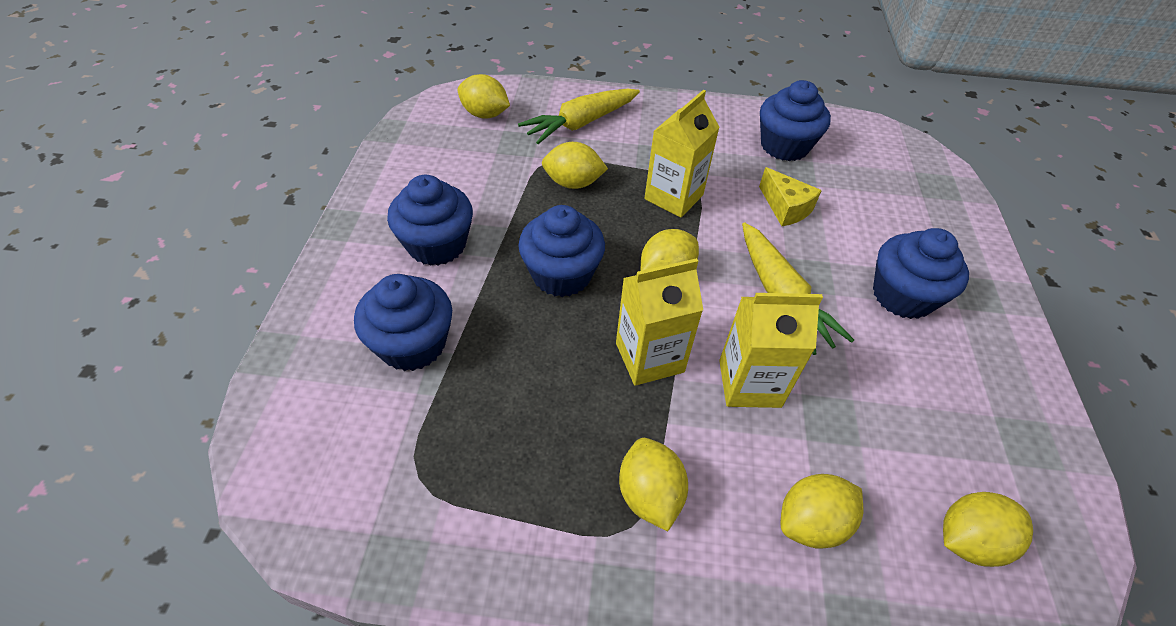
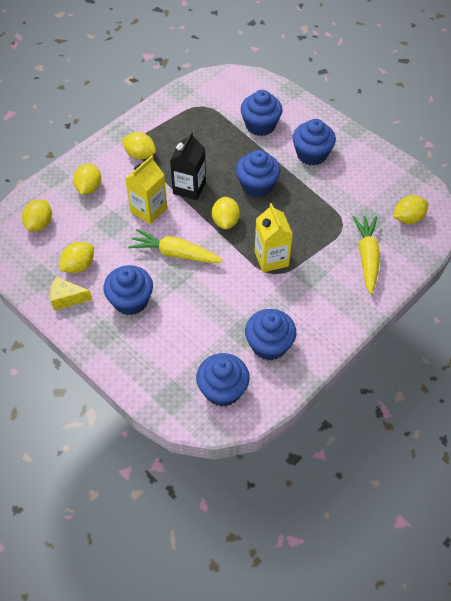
camera: 130 degrees right, 5 degrees up
(573, 183) = (316, 224): yellow lemon -> yellow lemon (79, 266)
(649, 357) = (189, 188): yellow carton -> black carton
(785, 208) = (222, 301): yellow cheese -> yellow cheese (67, 298)
(876, 154) = (223, 390): none -> blue cupcake

